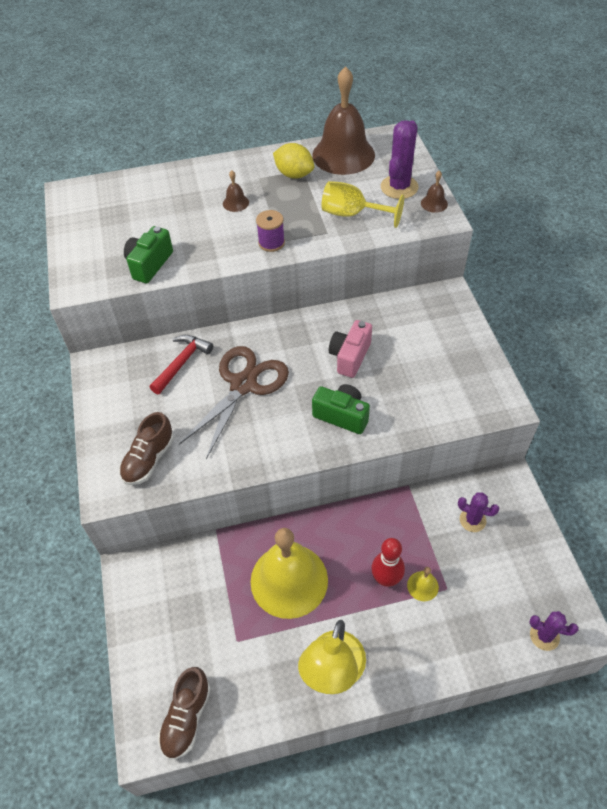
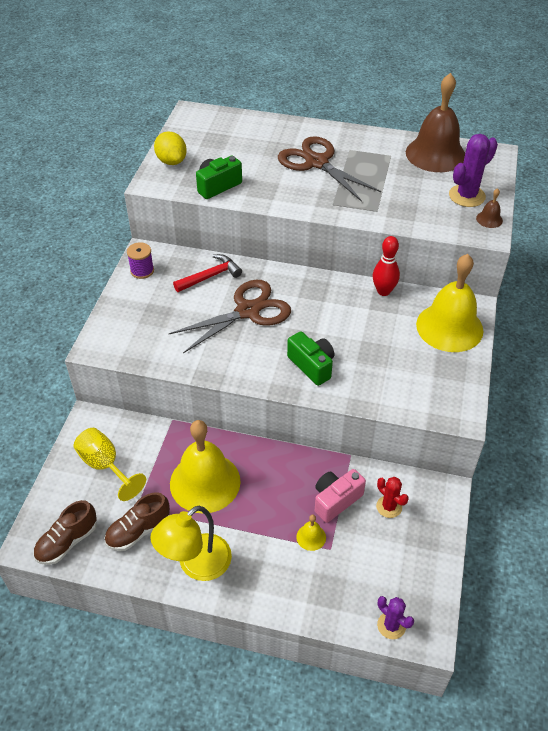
camera: 25 degrees right, 5 degrees down
(149, 459) = (141, 336): brown shoe -> brown shoe (138, 531)
(235, 203) = (317, 163): brown bell -> brown scissors
(271, 243) = (325, 203): purple spool -> purple spool (142, 271)
(294, 174) = (381, 156): yellow lemon -> yellow lemon (171, 161)
(350, 357) = (349, 323): pink camera -> pink camera (336, 500)
(352, 214) = (409, 204): yellow goblet -> yellow goblet (105, 466)
(386, 579) = (284, 517): red bowling pin -> red bowling pin (383, 291)
(441, 322) = (449, 327): none -> yellow bell
(472, 520) = (389, 507): purple cactus -> red cactus

